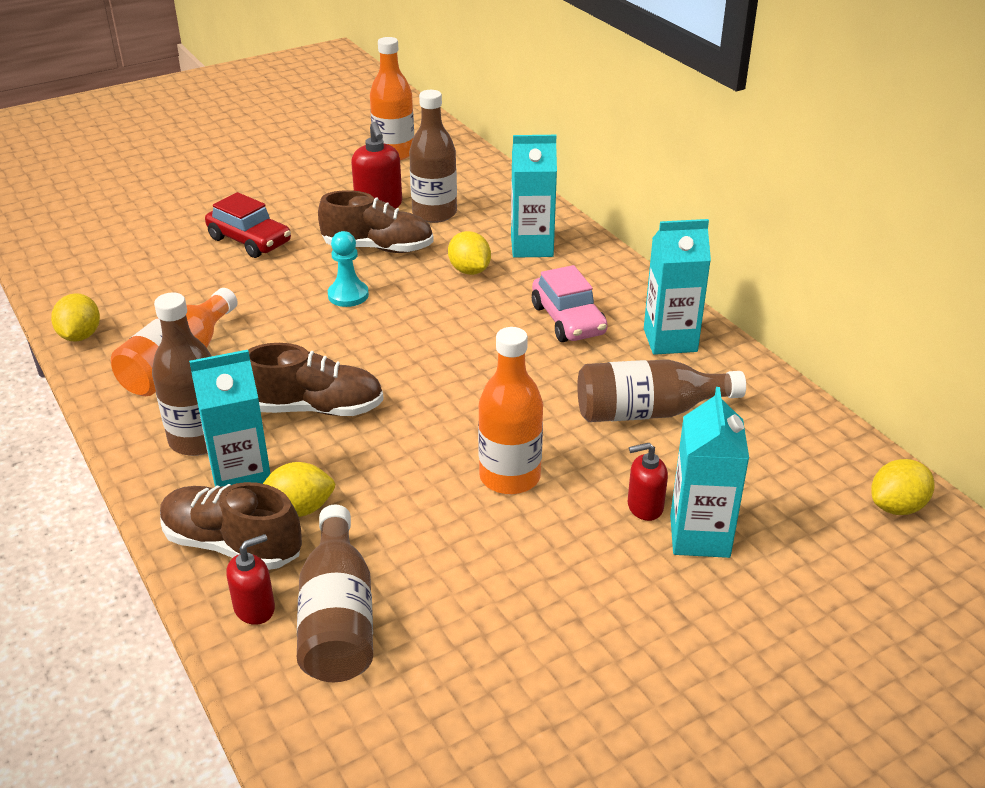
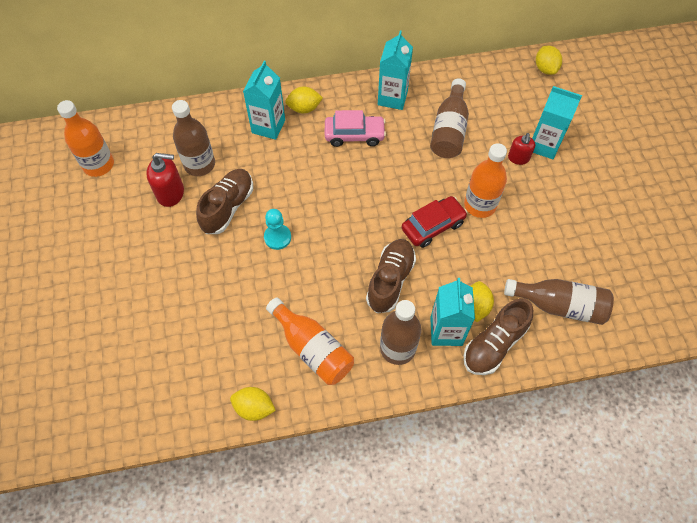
camera: 70 degrees left, 25 degrees up
(249, 240) = (177, 281): red car -> red car (433, 226)
(255, 608) = (543, 341): red soap dispenser -> none
(469, 270) = (280, 166): yellow lemon -> yellow lemon (304, 108)

